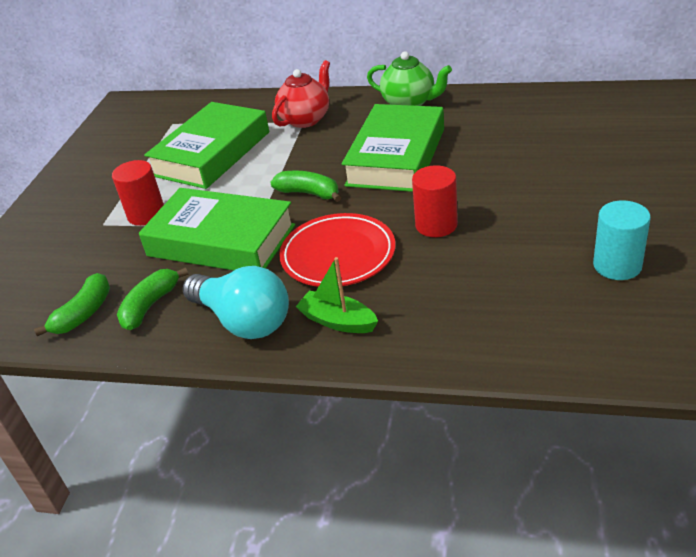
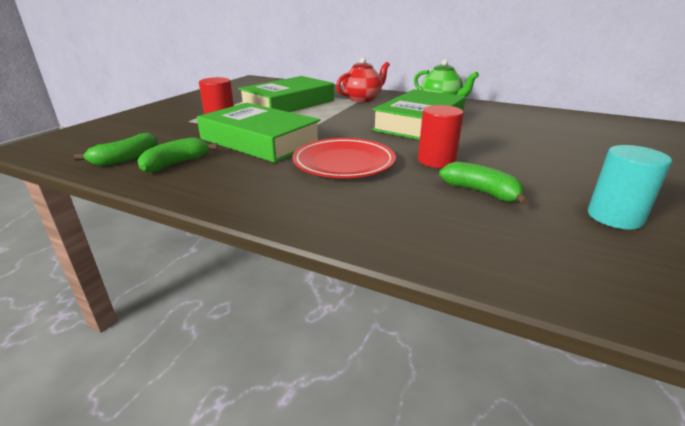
camera: 10 degrees right, 10 degrees down
(243, 320) = (238, 185): turquoise light bulb -> none
(309, 193) = (342, 129): green banana -> green banana (481, 192)
(338, 321) = (317, 202): green boat -> none

